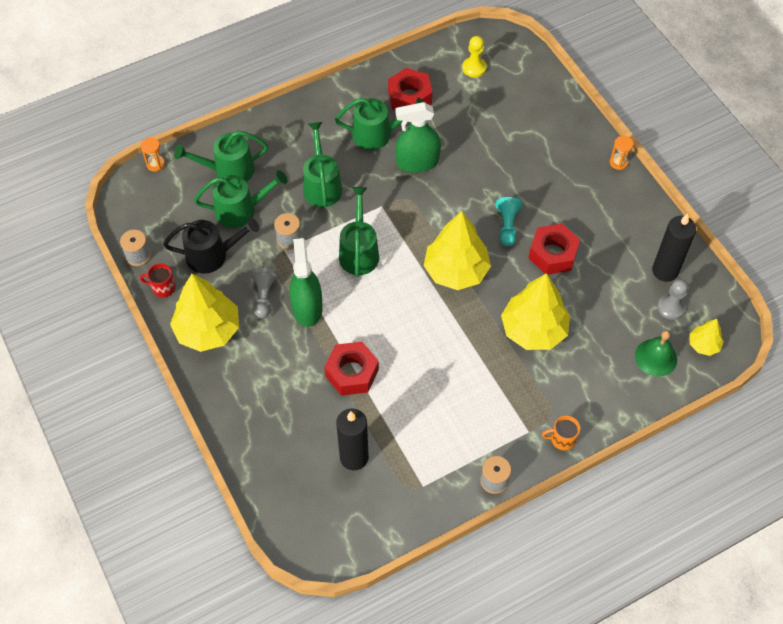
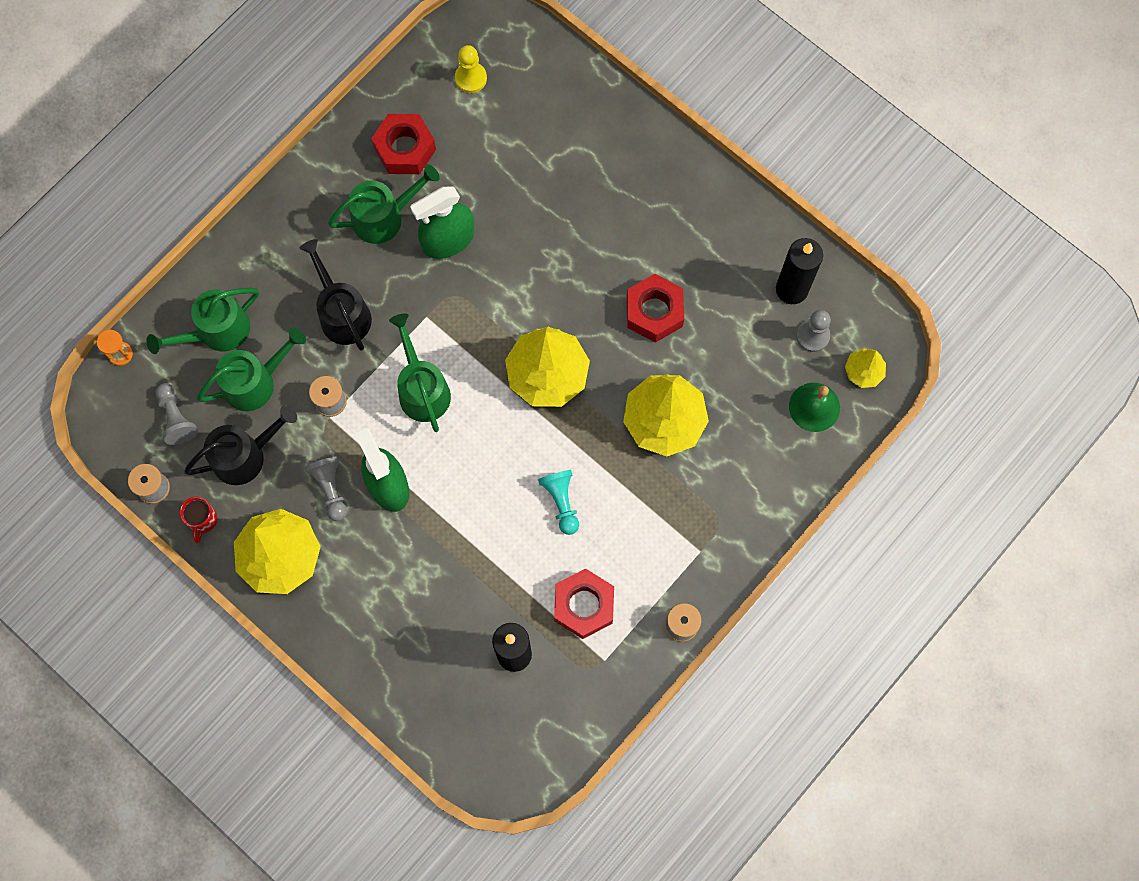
camera: 20 degrees left, 15 degrees up
(163, 288) = (202, 520): red mug -> red mug turned 75 degrees counterclockwise
(175, 216) = (176, 418): none -> grey pawn
(322, 185) = (342, 313): green watering can -> black watering can
(352, 373) = (472, 550): red nut -> red nut (584, 605)
(507, 226) = (587, 292): turquoise pawn -> turquoise pawn (561, 502)
(562, 439) = (740, 547): orange mug -> none
(618, 162) = (692, 157): orange hourglass -> none

